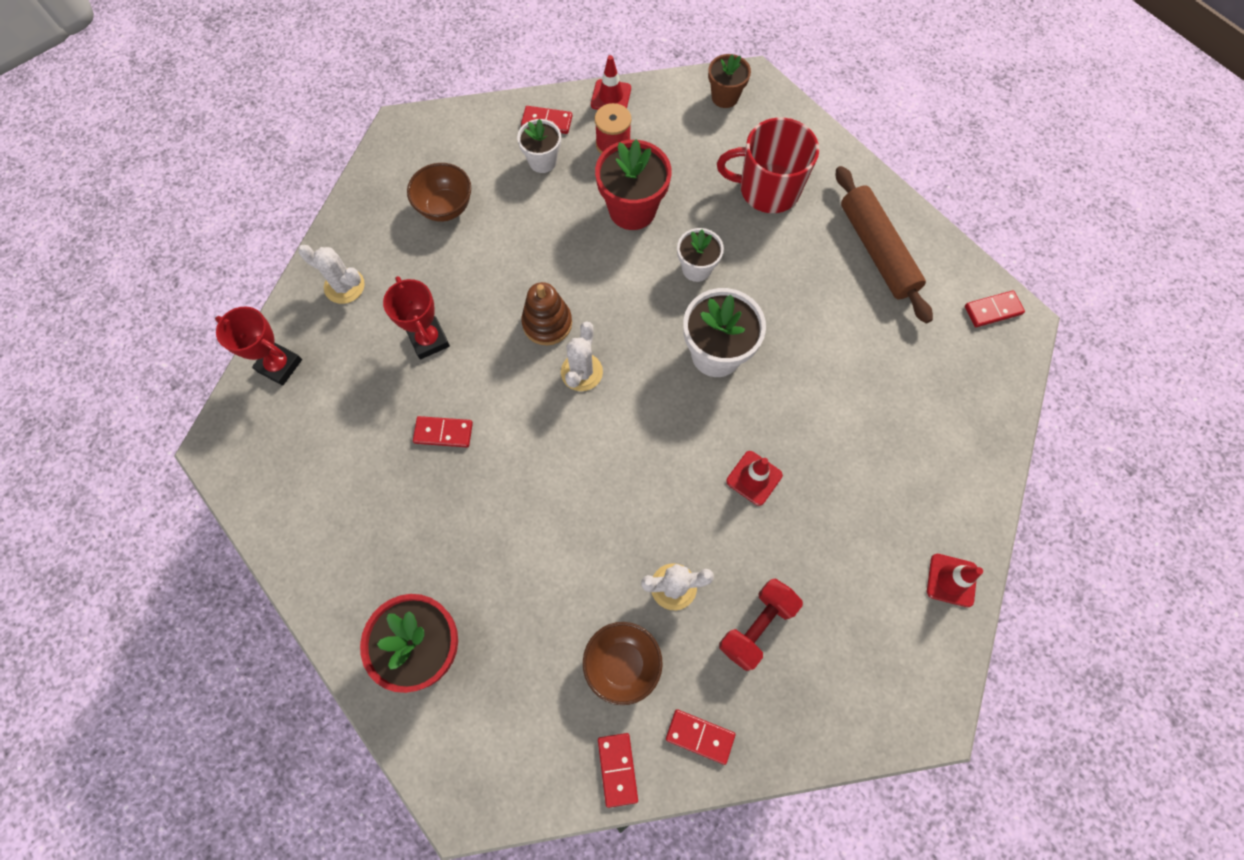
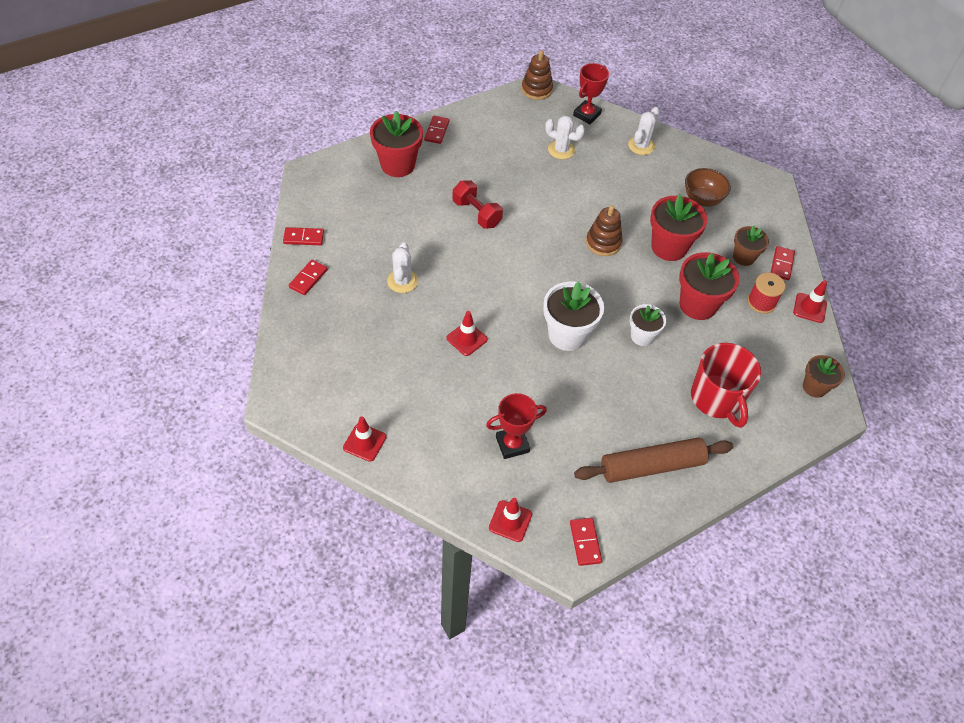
camera: 95 degrees right, 15 degrees down
(221, 447) = (536, 89): none -> brown stacking toy
(429, 340) = (597, 182): red trophy -> red trophy (512, 444)
(443, 432) = (529, 183): red domino -> red domino (437, 131)
(541, 244) = (669, 247): none -> red flower pot
(542, 161) = (743, 257): white flower pot -> brown flower pot
(581, 372) = (563, 256): white cactus -> white cactus (561, 150)
(622, 664) = (362, 249): brown bowl -> none
(756, 626) = (365, 320): red dumbbell -> red dumbbell (476, 213)
(767, 189) = (716, 399): red mug -> red mug turned 150 degrees clockwise
(996, 389) = (510, 521): none -> red traffic cone

